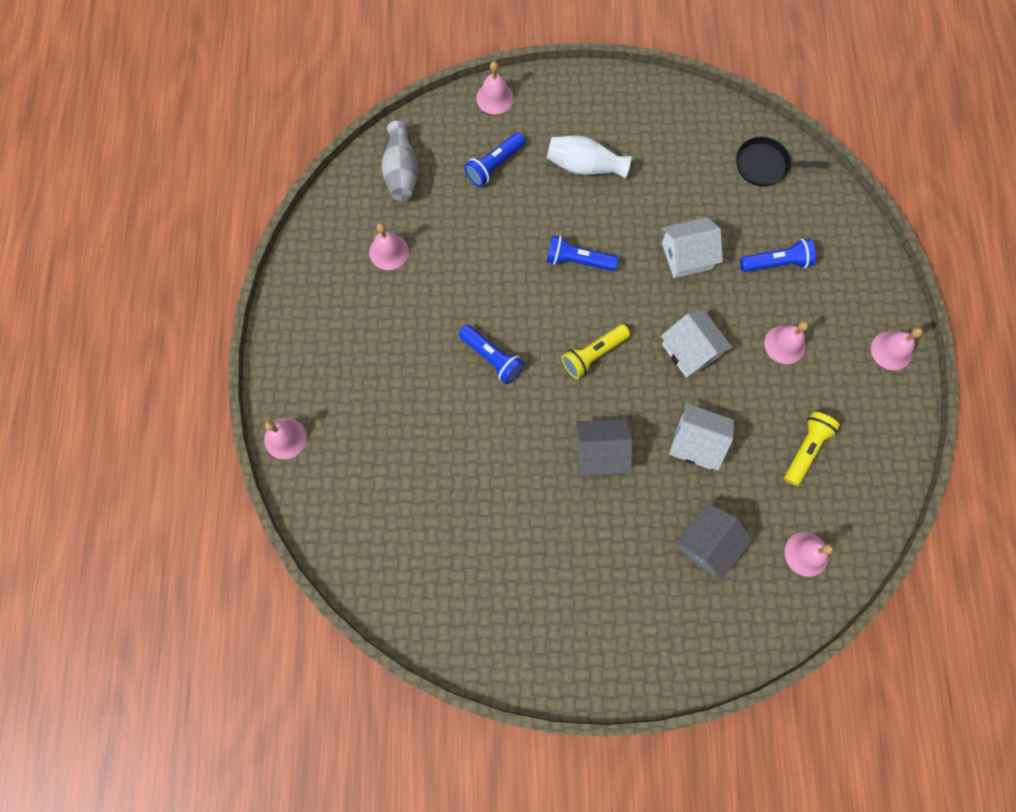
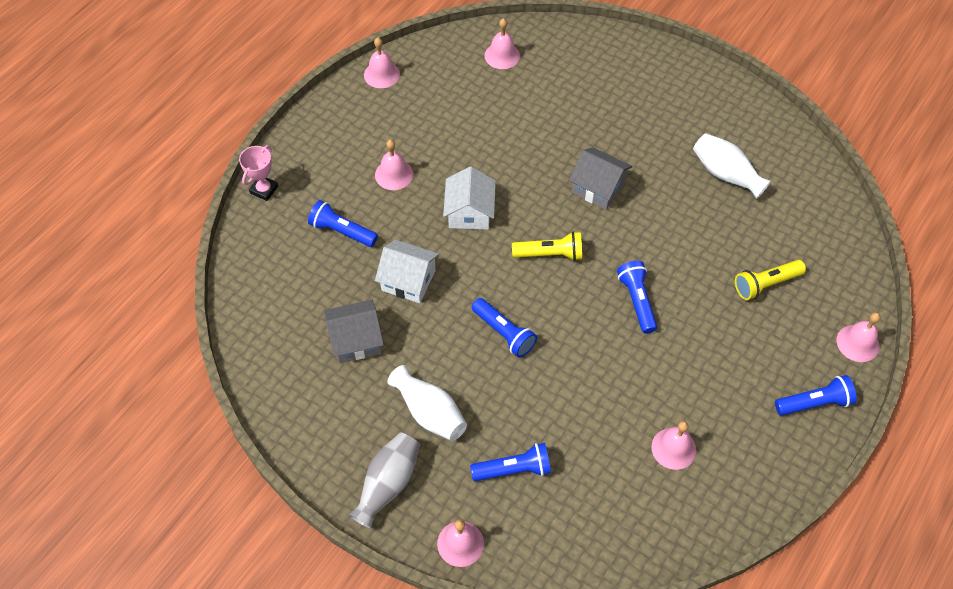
camera: 145 degrees left, 15 degrees down
(298, 357) = (814, 403): none -> blue flashlight
(402, 172) = (611, 522): grey vase -> grey vase (388, 484)
(493, 550) = (725, 174): none -> white vase
(695, 442) = (520, 154): white house -> none
(707, 543) = (564, 96): grey house -> grey house (356, 340)
(765, 165) = (271, 310): black pan -> none
(805, 449) = (445, 106): yellow flashlight -> yellow flashlight (765, 284)
(873, 257) = (264, 190): none -> pink trophy
(891, 350) = (321, 126): pink bell -> pink bell (381, 74)

